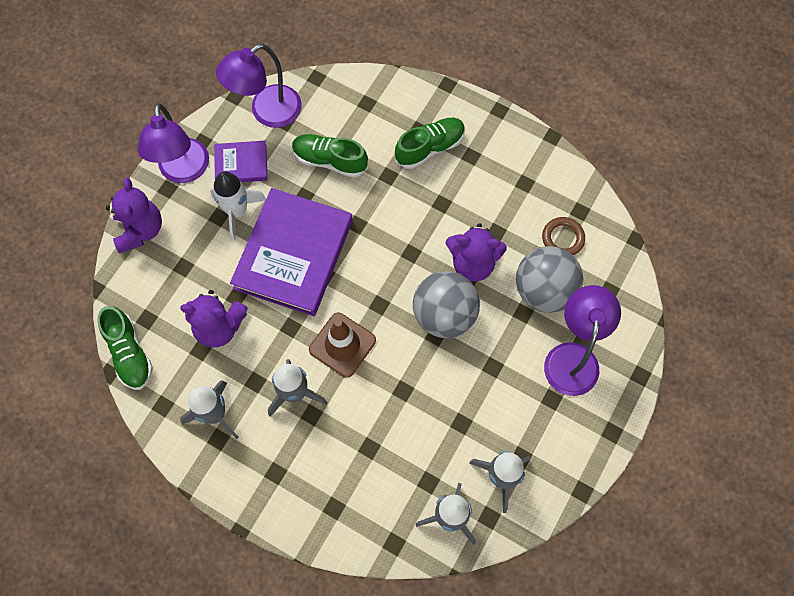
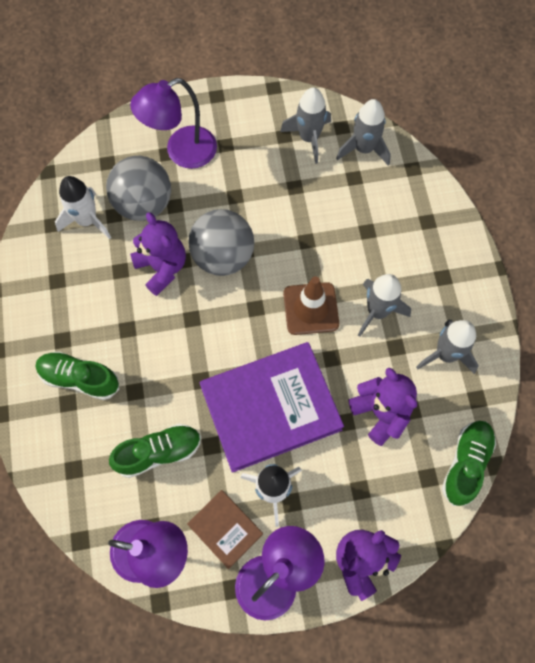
camera: 130 degrees left, 0 degrees up
(241, 164) = (225, 529): purple book -> brown book
(330, 160) = (158, 452): green shoe -> green shoe turned 90 degrees counterclockwise
(562, 238) = (87, 220): brown ring -> white rocket

